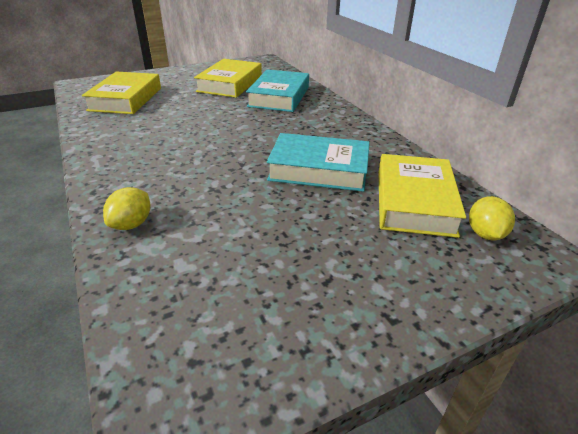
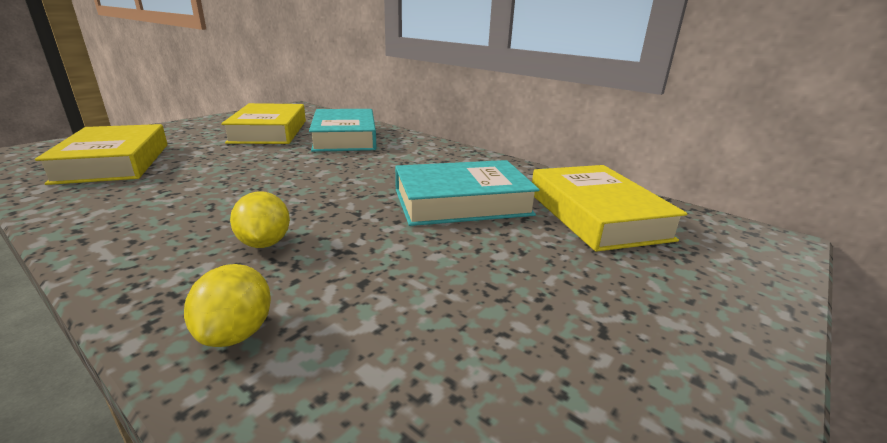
camera: 25 degrees left, 10 degrees down
(485, 234) = (695, 232): yellow lemon -> yellow lemon (264, 243)

